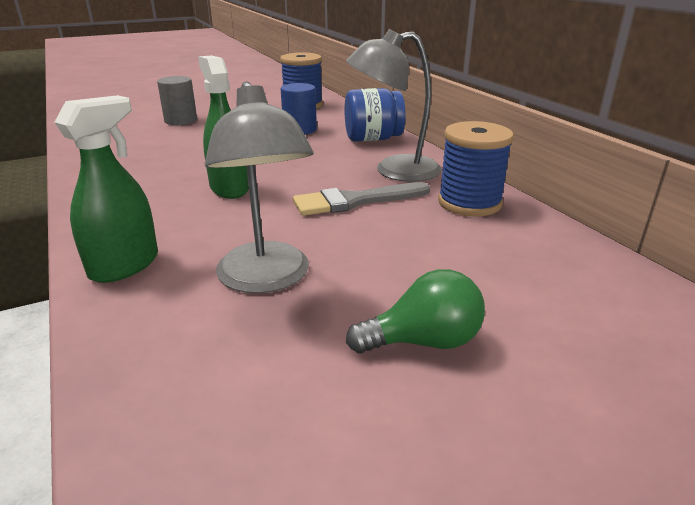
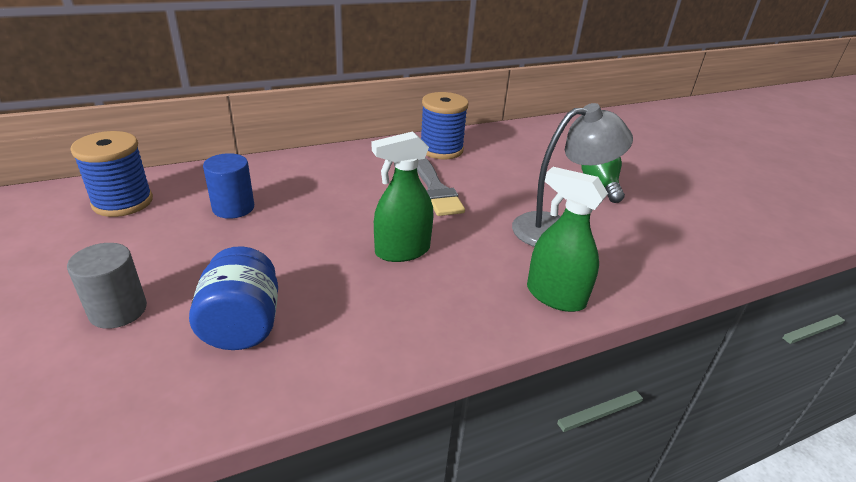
camera: 90 degrees left, 5 degrees up
(373, 139) = (289, 169): blue jar -> blue jar (242, 325)
(394, 170) = (375, 168): grey lamp -> none

